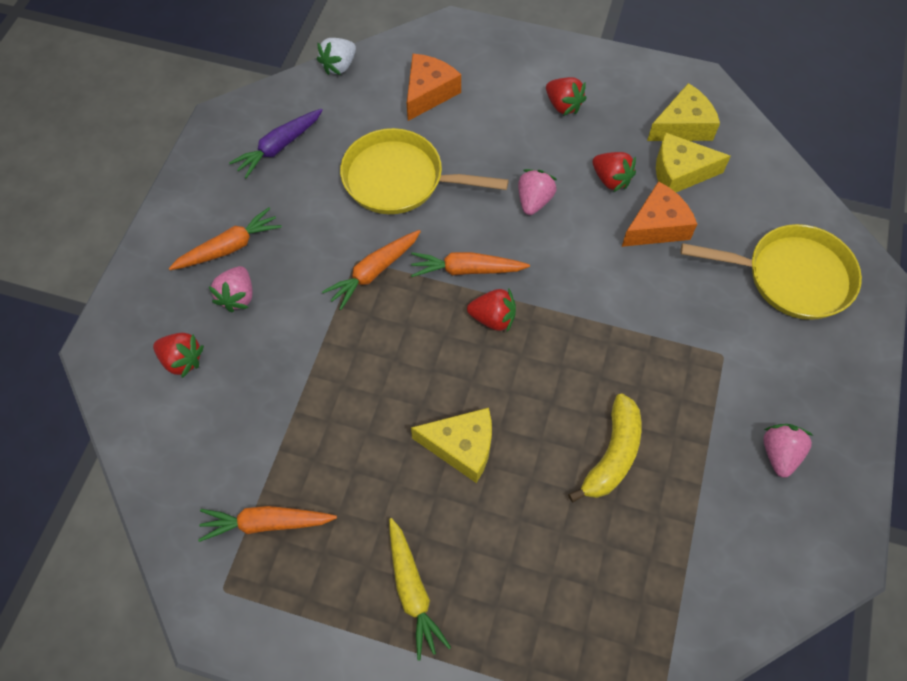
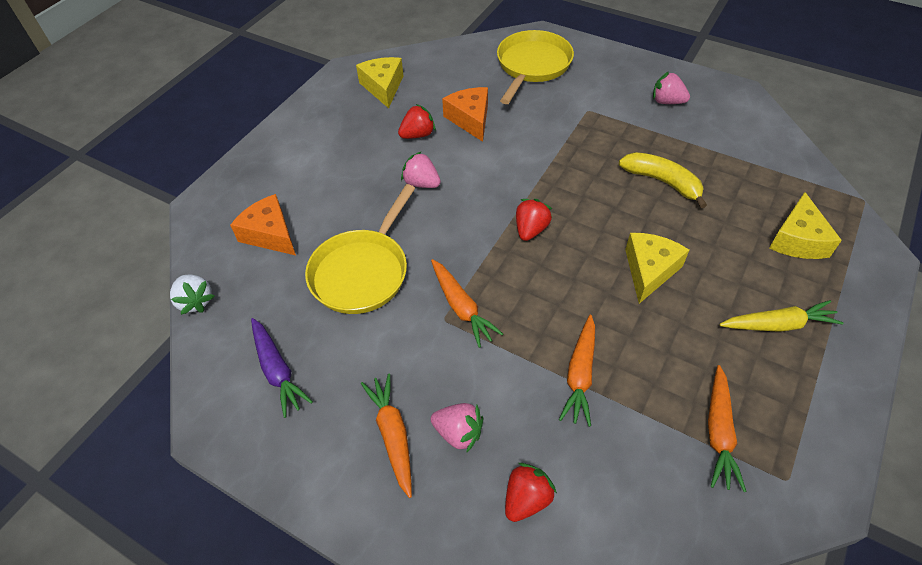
camera: 75 degrees left, 10 degrees down
(466, 270) = (478, 239): orange carrot -> orange carrot (580, 374)
(563, 105) = (330, 147): red strawberry -> none
(680, 172) = (425, 98): yellow cheese -> yellow cheese (797, 240)

